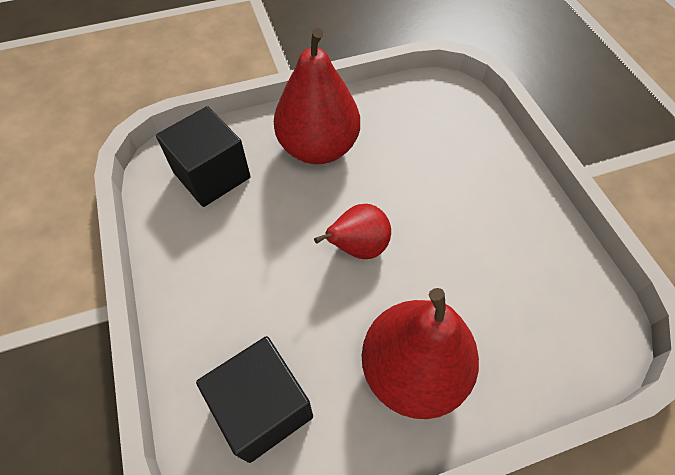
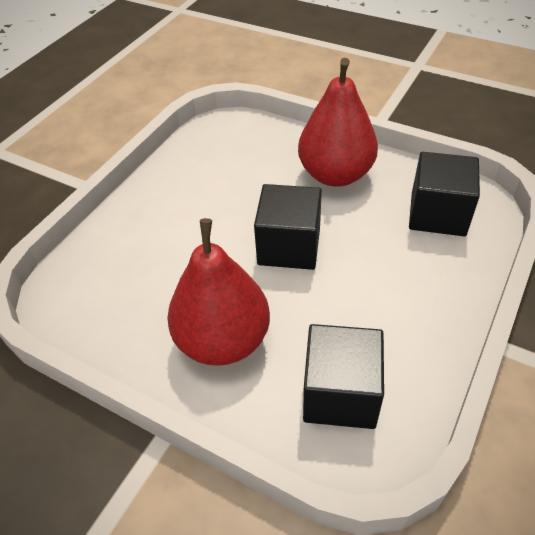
camera: 130 degrees left, 10 degrees down
(358, 247) = (289, 246): red pear -> black cube

